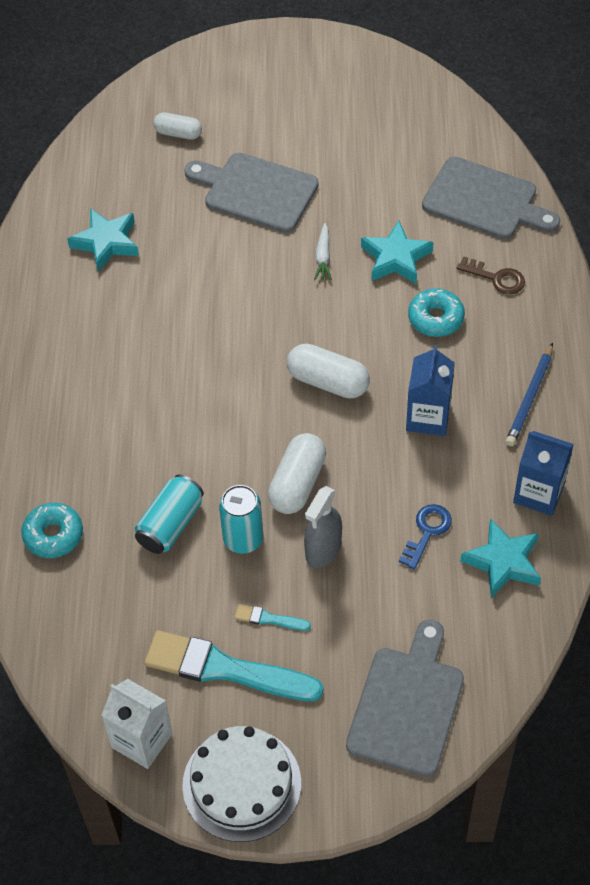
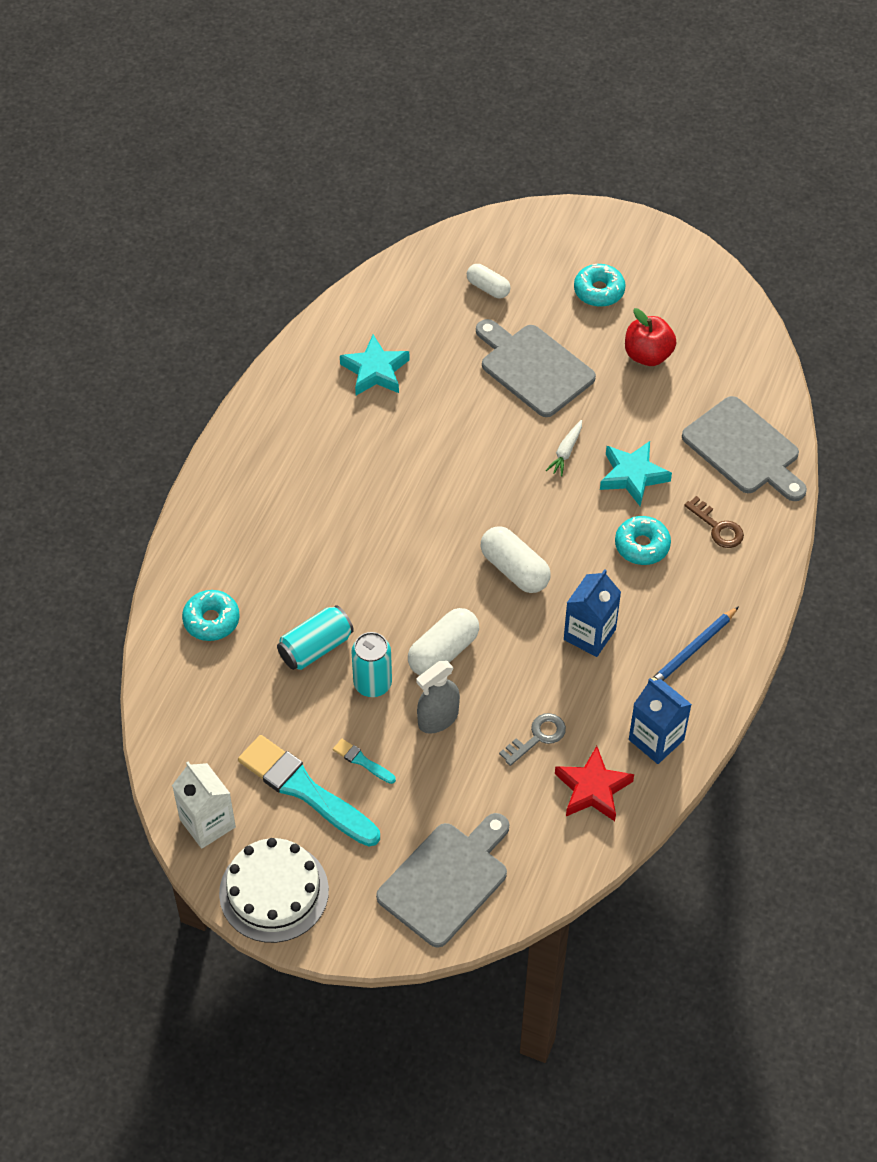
camera: 20 degrees right, 0 degrees up
(283, 104) = (599, 291): none -> turquoise donut
(355, 146) = (648, 355): none -> red apple
(427, 532) = (537, 737): blue key -> grey key
(503, 562) = (592, 789): turquoise star -> red star

